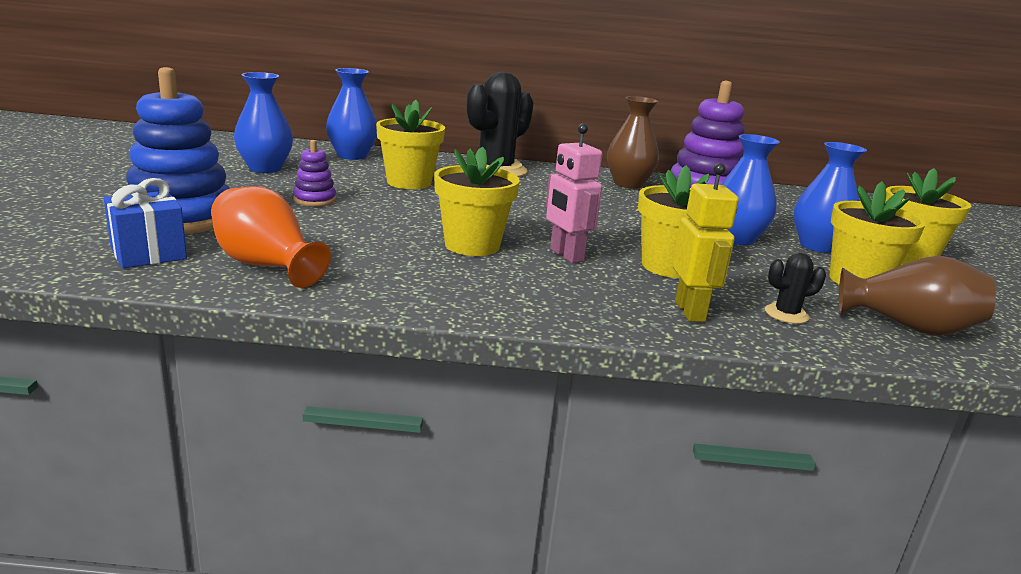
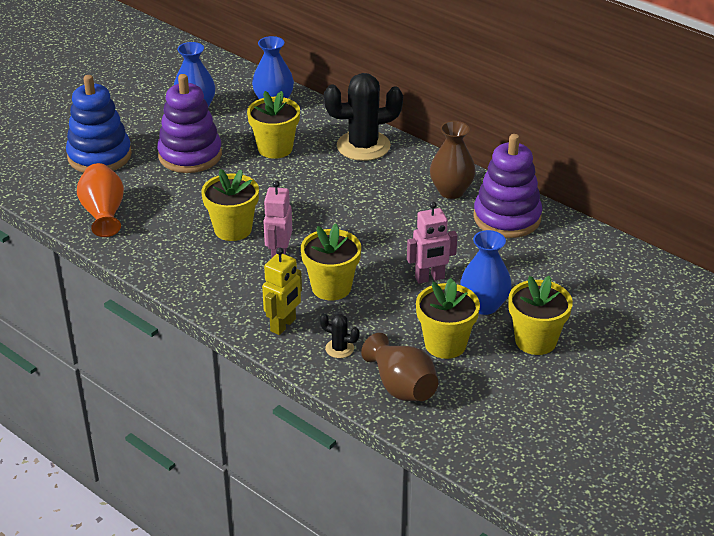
camera: 40 degrees right, 15 degrees up
(148, 254) = (58, 186): blue gift -> none
(314, 200) = (190, 155): purple stacking toy -> purple stacking toy, size x2.15
(736, 239) = (430, 278): blue vase -> pink robot

